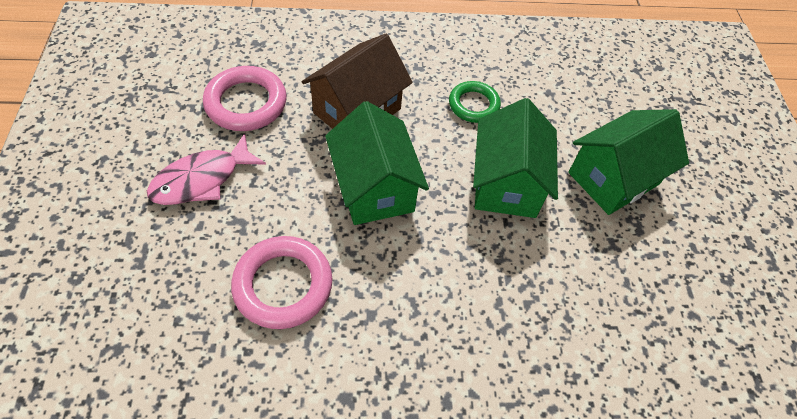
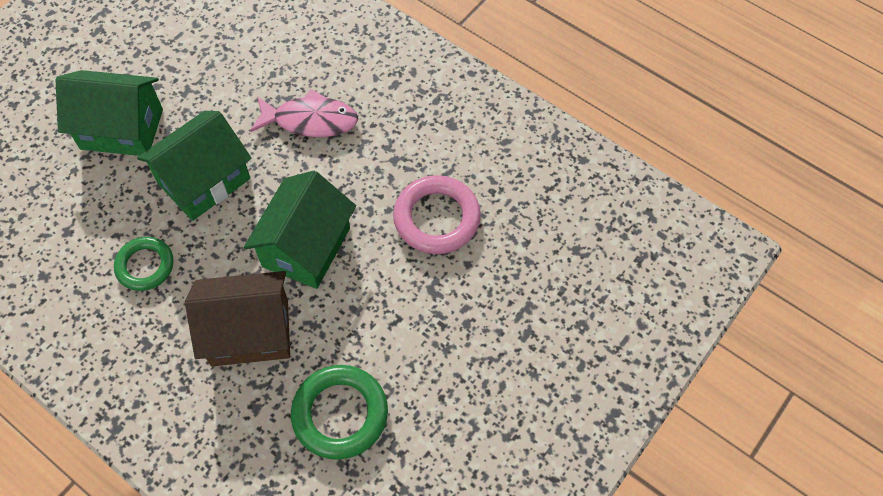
camera: 135 degrees left, 5 degrees up
(201, 179) = (436, 352): pink fish -> pink fish (311, 120)
(246, 103) = (340, 414): pink ring -> green ring

